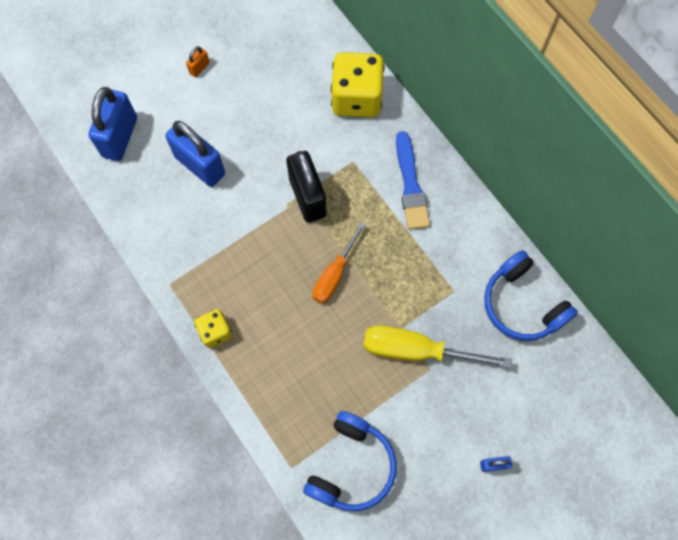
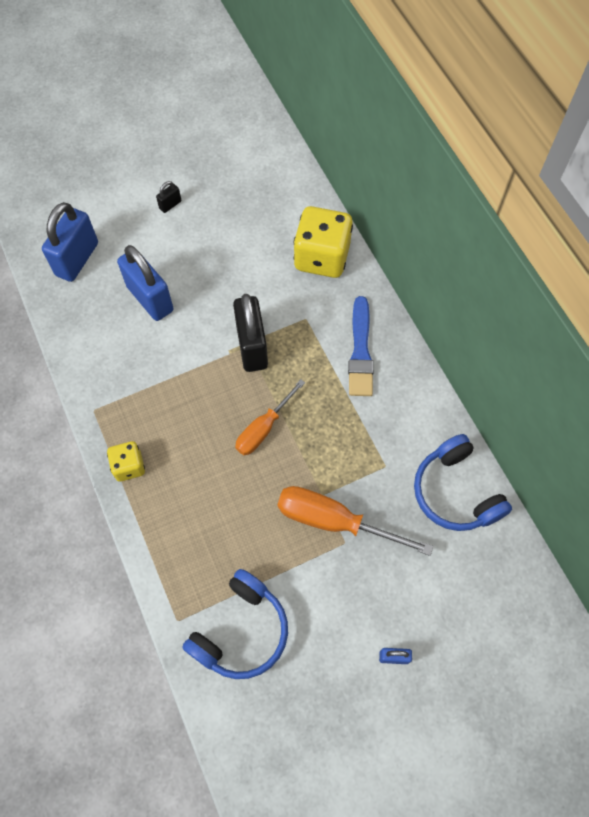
camera: 10 degrees right, 5 degrees down
(199, 68) = (170, 205): orange padlock -> black padlock
(416, 350) = (333, 521): yellow screwdriver -> orange screwdriver

